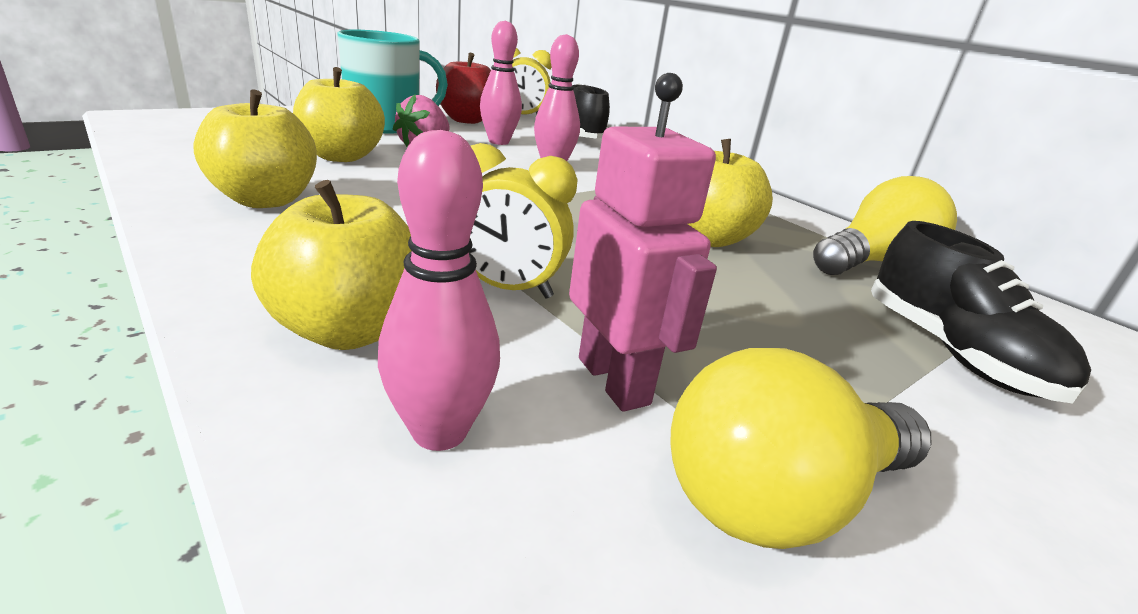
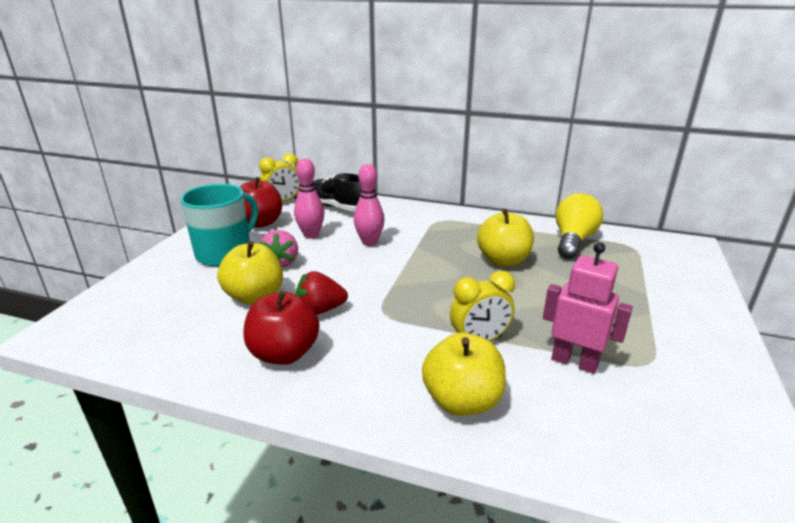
camera: 30 degrees left, 0 degrees up
(265, 200) = (284, 353): yellow apple -> red apple
(379, 188) = (320, 310): none -> red strawberry
(439, 431) = (559, 420): pink bowling pin -> none
(779, 496) = (667, 376): yellow light bulb -> none
(953, 352) = (644, 279): black shoe -> none

